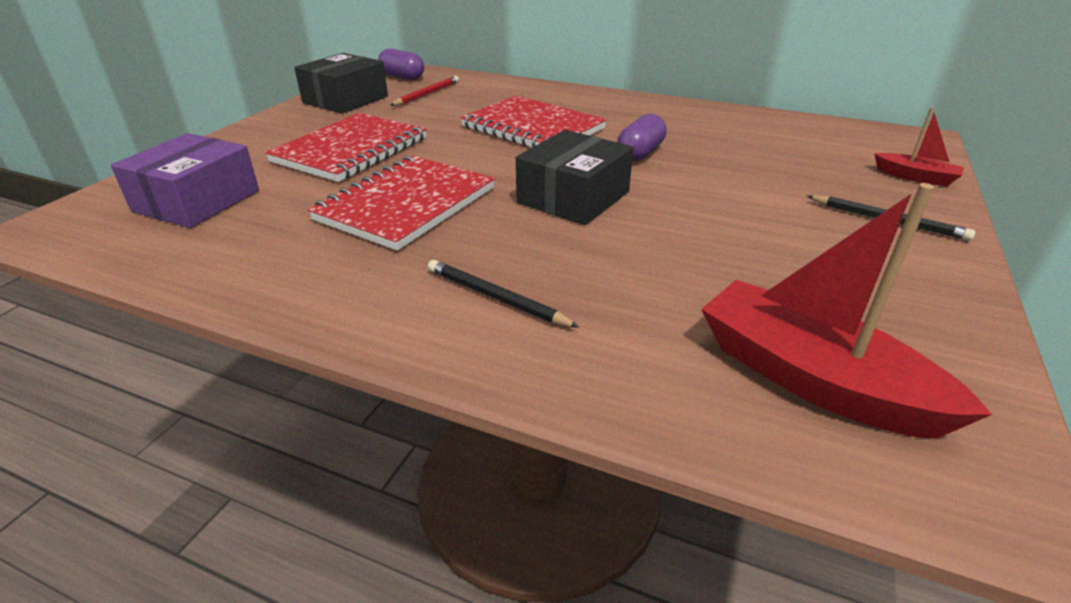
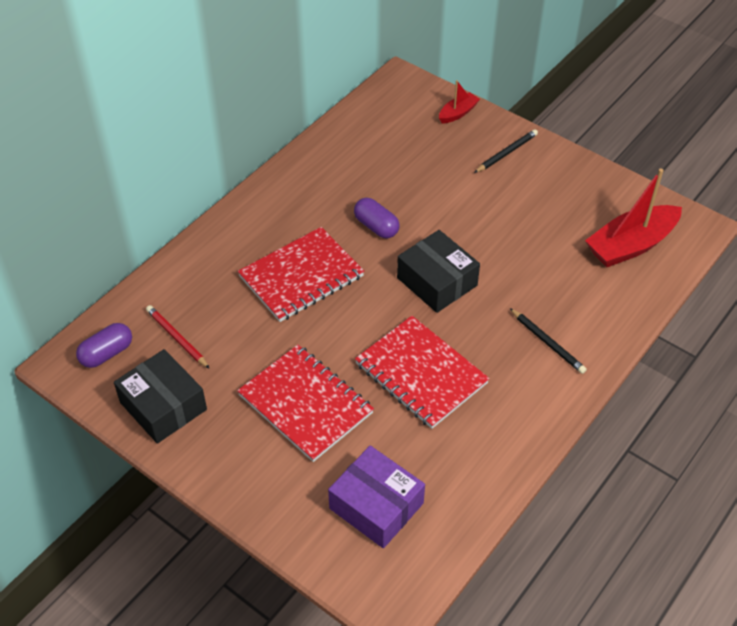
camera: 75 degrees left, 15 degrees up
(496, 298) = (547, 342): black pencil -> black pencil turned 90 degrees counterclockwise

